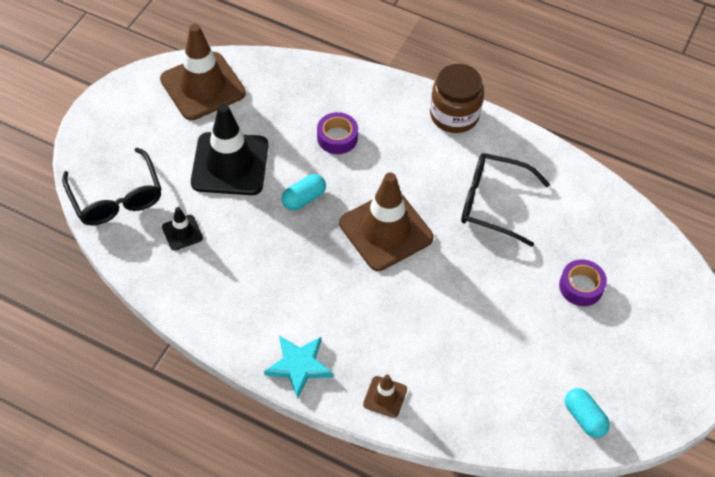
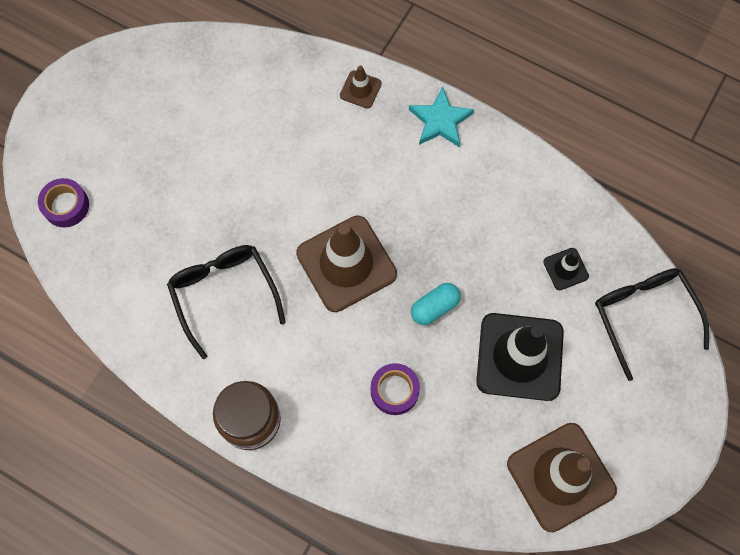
camera: 175 degrees left, 15 degrees up
(493, 203) = (224, 294): black glasses -> black glasses turned 135 degrees counterclockwise
(581, 286) = (151, 192): purple tape -> purple tape (66, 206)
(584, 418) = (179, 64): turquoise capsule -> none

